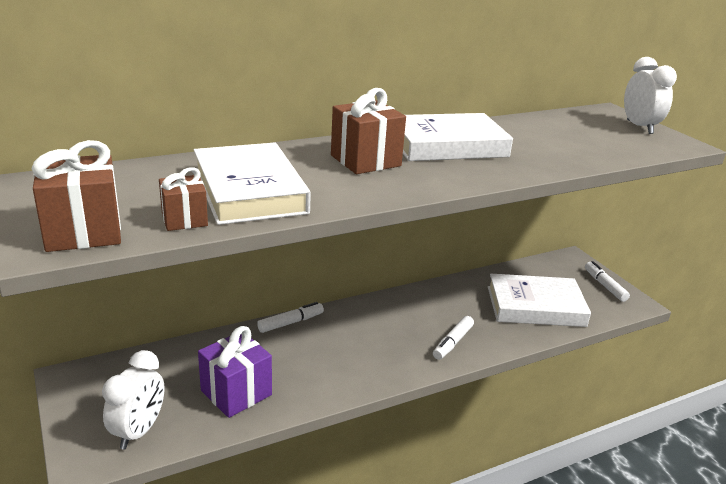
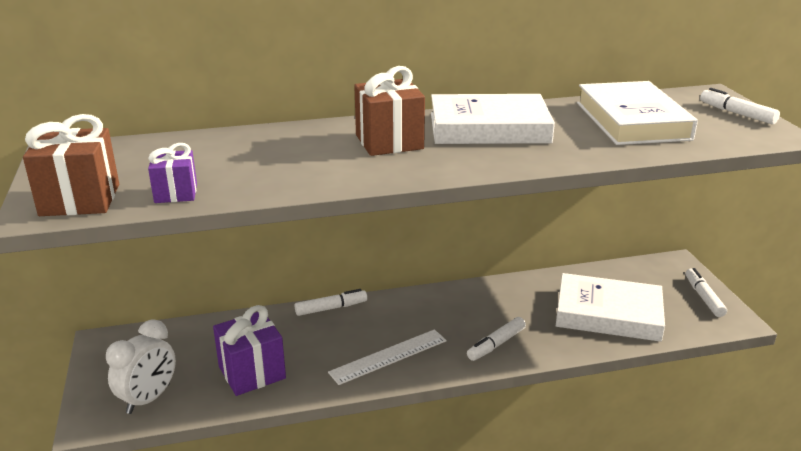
camera: 15 degrees right, 0 degrees up
(184, 220) = (176, 193): brown gift -> purple gift
(249, 191) = (253, 168): white book -> white book (632, 121)
(361, 363) = (389, 356): none -> white ruler
(639, 127) = (737, 113): white clock -> white marker

